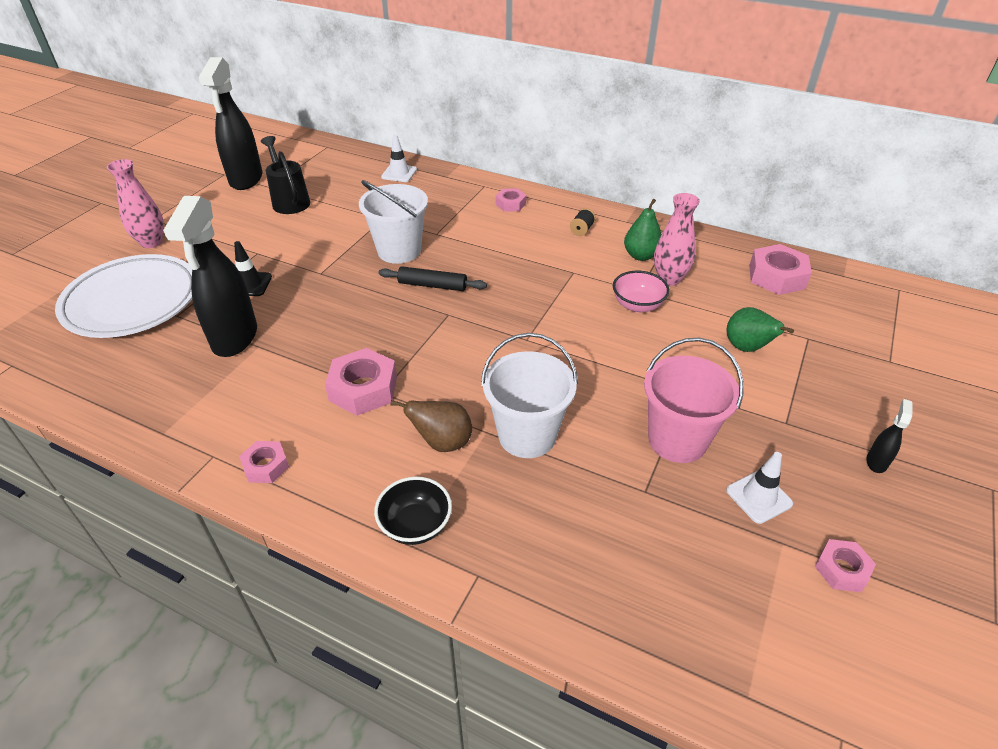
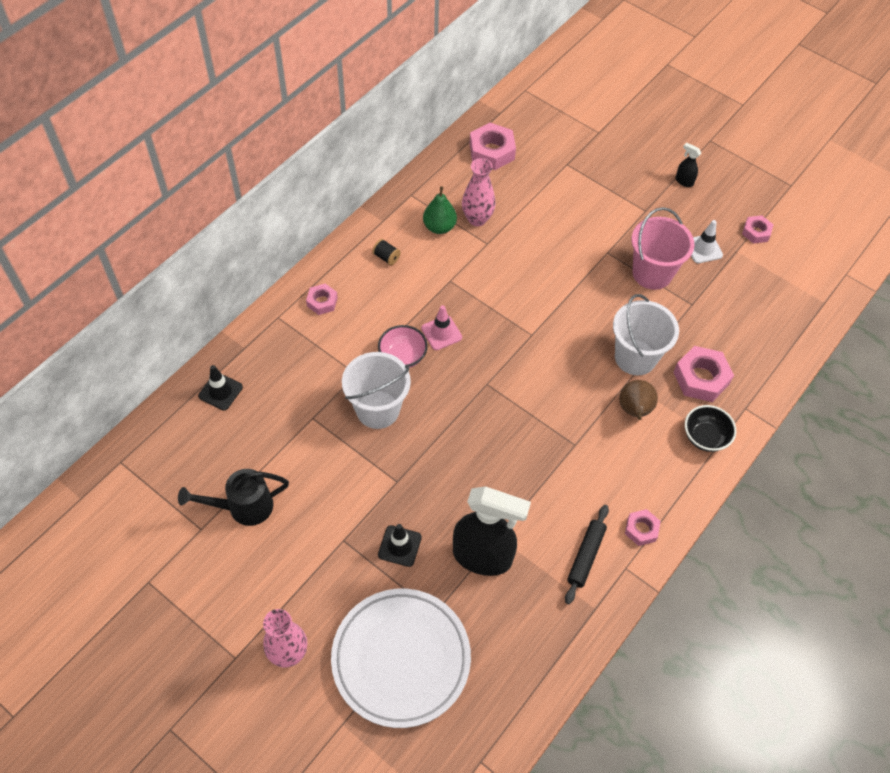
camera: 80 degrees left, 15 degrees up
(246, 179) = (173, 555): black spray bottle -> none
(363, 389) = (569, 457): pink nut -> pink nut (701, 378)
(399, 173) = (220, 391): white traffic cone -> black traffic cone
(432, 285) = (442, 389): black rolling pin -> black rolling pin (586, 556)
(503, 275) = (441, 333): none -> pink traffic cone
(637, 305) = (506, 250): pink bowl -> pink bowl (402, 356)
(747, 348) = (570, 202): green pear -> none

